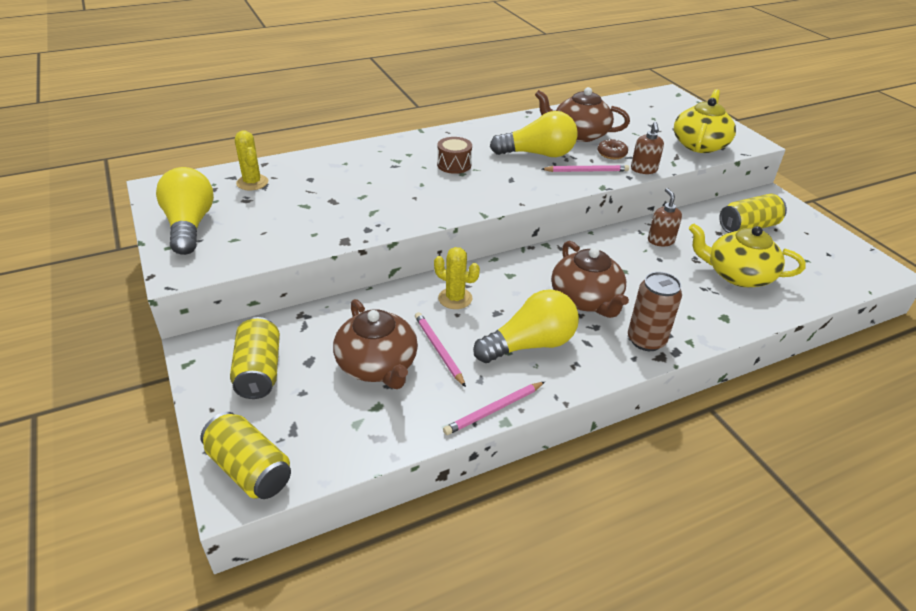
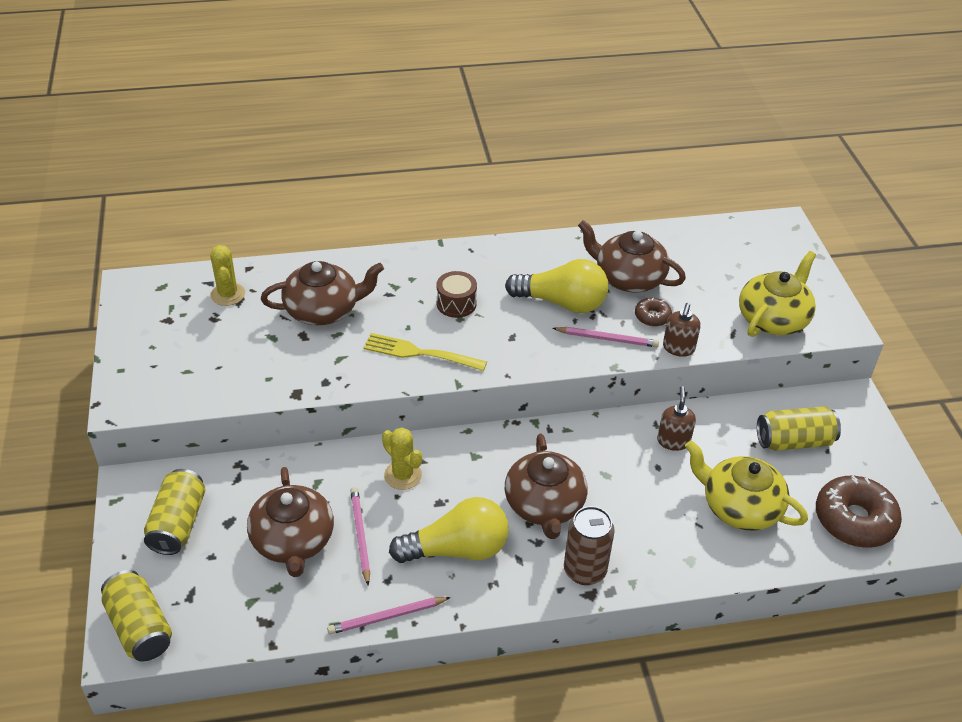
camera: 15 degrees right, 5 degrees up
(190, 225) = (149, 344): yellow light bulb -> none
(343, 182) = (323, 310): none -> brown teapot
(441, 199) = (420, 353): none -> yellow fork
(825, 269) = (854, 520): none -> brown donut

